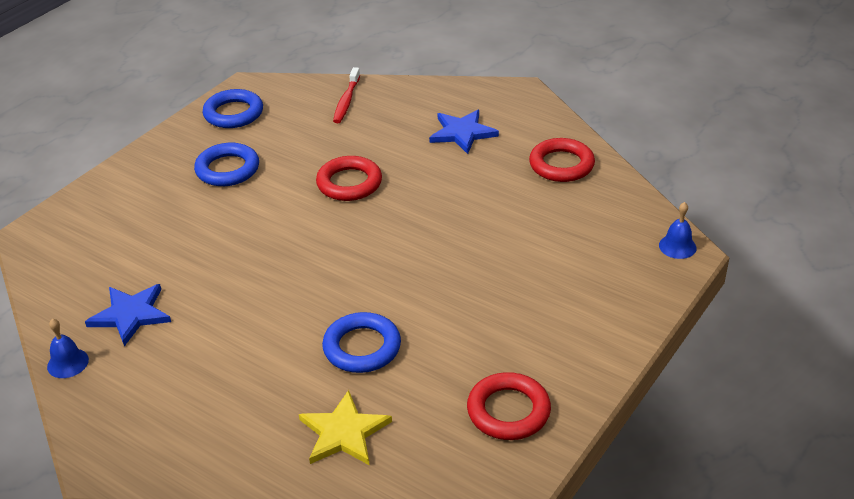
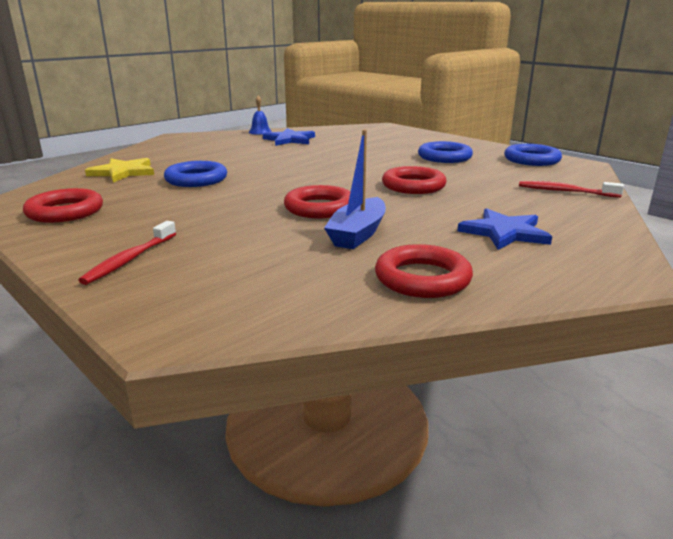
camera: 100 degrees right, 15 degrees down
(436, 232) = (319, 208): none -> red ring
(493, 201) = (358, 234): none -> blue boat
(597, 310) = (130, 259): none -> red toothbrush
(677, 246) = (185, 330): blue bell -> none

